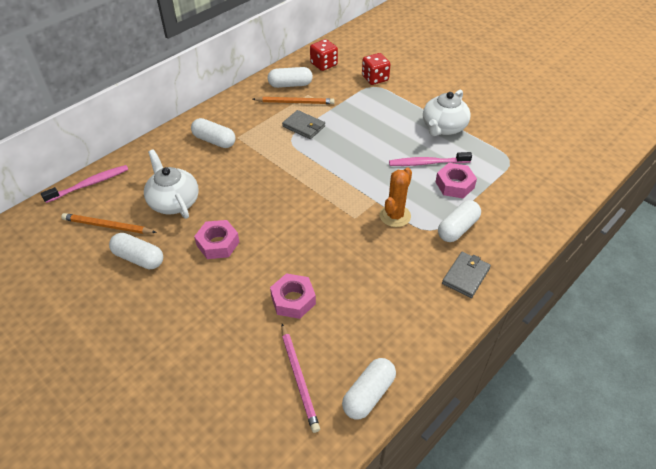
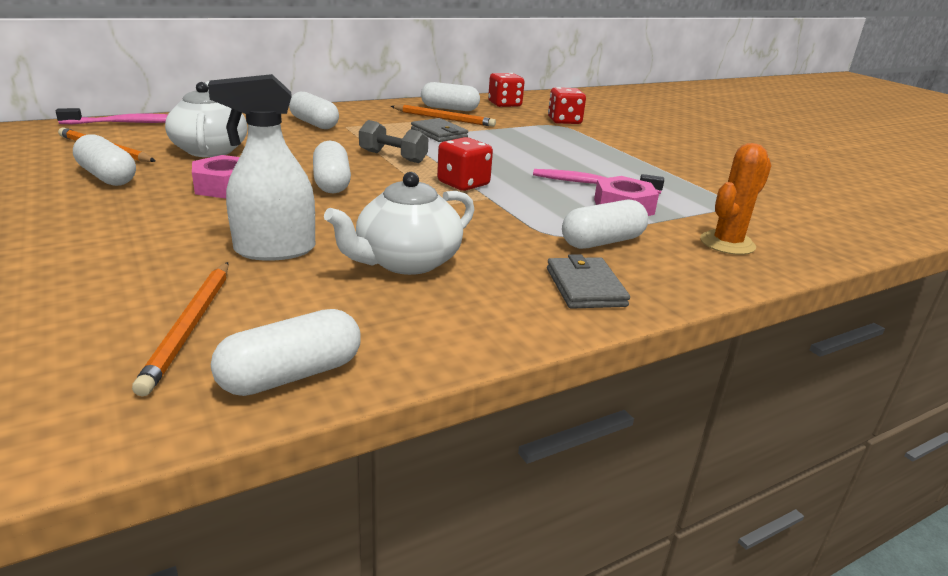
camera: 15 degrees right, 20 degrees down
(277, 216) = (331, 183): none -> white capsule
(293, 170) = (393, 157): none -> grey dumbbell
(293, 300) = (274, 250): pink nut -> white spray bottle
(299, 378) = (190, 326): pink pencil -> orange pencil
(353, 190) = (463, 184): none -> red dice
(395, 216) = (507, 213): orange cactus -> orange cactus (727, 243)
(443, 127) = (636, 164): white teapot -> white teapot (406, 262)
(465, 276) = (585, 287): grey wallet -> grey wallet turned 60 degrees counterclockwise

